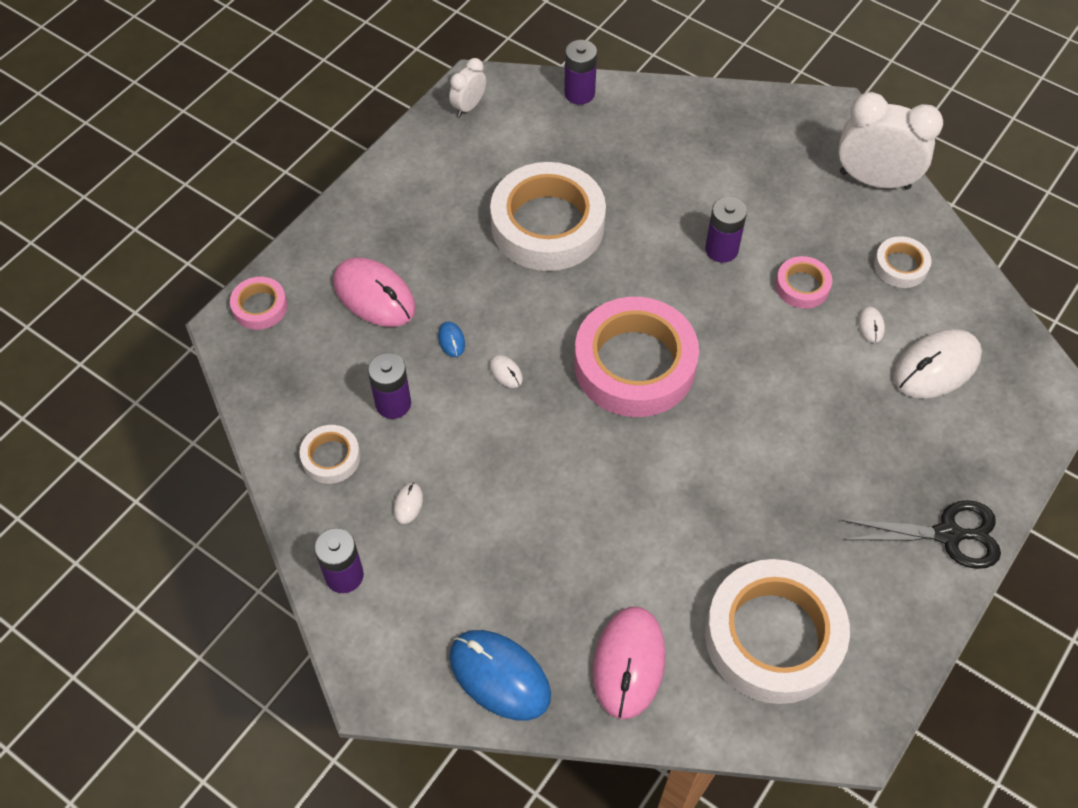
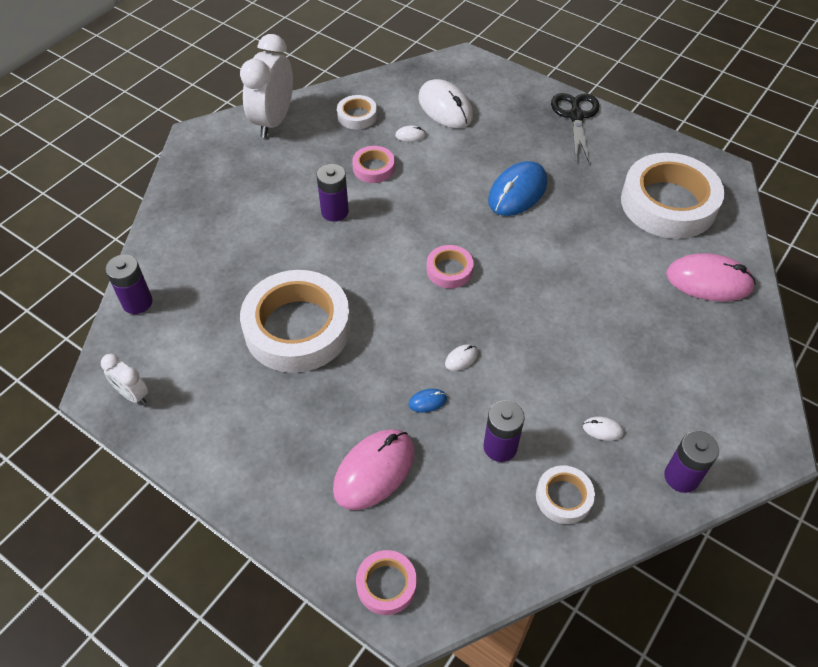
camera: 90 degrees left, 5 degrees down
(499, 676) = (741, 359): blue mouse -> blue mouse (517, 192)
(634, 364) = (449, 270): pink tape -> pink tape, size x0.46

